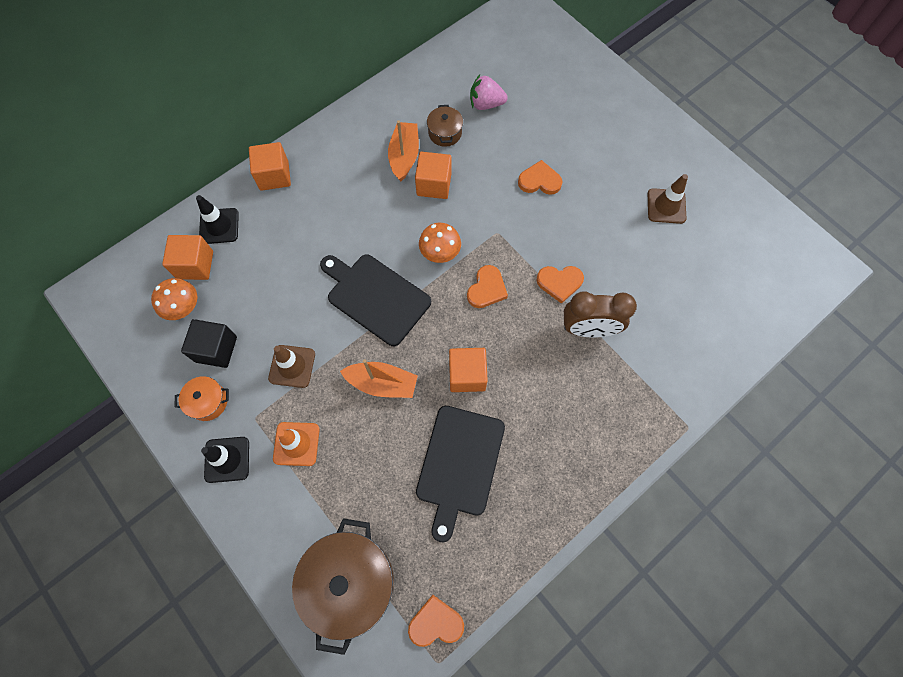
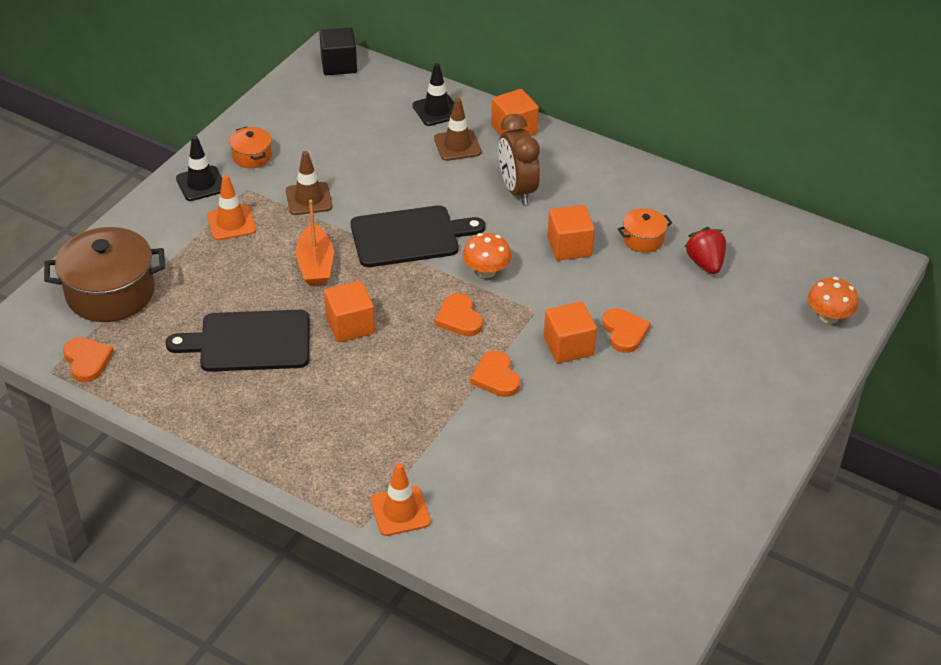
camera: 70 degrees right, 25 degrees down
(183, 307) = (340, 113): orange mushroom -> orange mushroom (828, 316)
(195, 265) = (387, 108): orange cube -> orange cube (568, 346)
(216, 349) = (306, 146): black cube -> black cube (339, 65)
(376, 297) = (409, 236): black cutting board -> black cutting board turned 60 degrees clockwise
(404, 156) = (593, 215): orange boat -> none
(445, 133) = (643, 239): brown pot -> orange pot
(486, 104) = (705, 263): pink strawberry -> red strawberry
(487, 289) = (459, 318): orange heart -> orange heart turned 60 degrees clockwise
(588, 329) = (447, 413): brown clock -> brown clock (517, 190)
(666, 206) = (654, 456): brown traffic cone -> brown traffic cone (457, 145)
(679, 393) = (400, 511): none -> orange traffic cone

